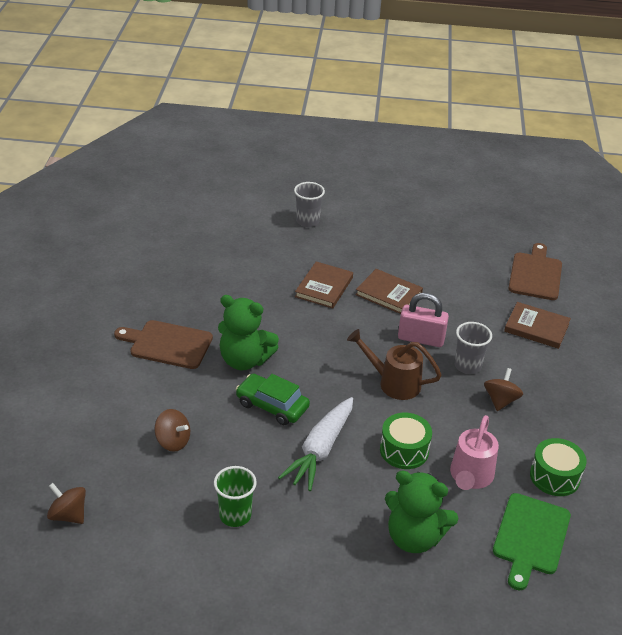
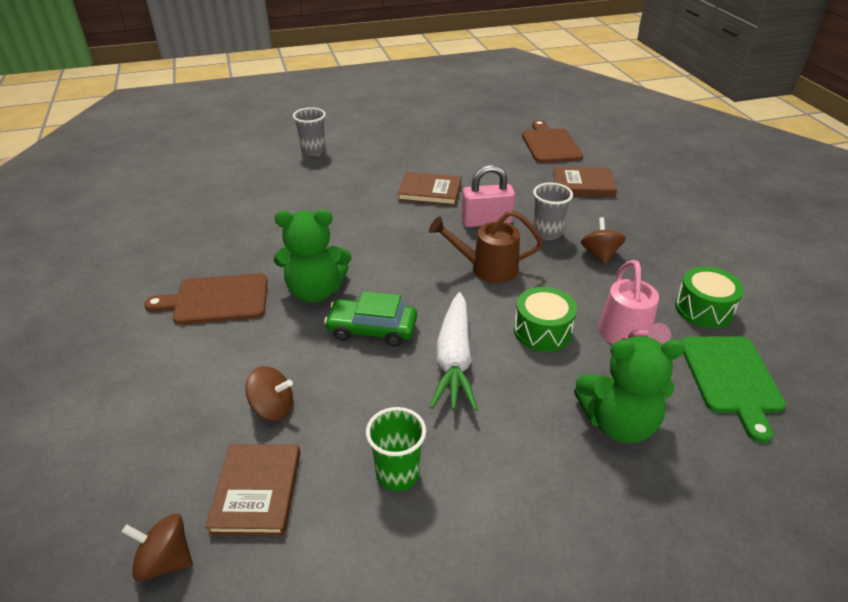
camera: 20 degrees left, 0 degrees up
(324, 287) = (362, 201): brown book -> brown book (256, 491)

